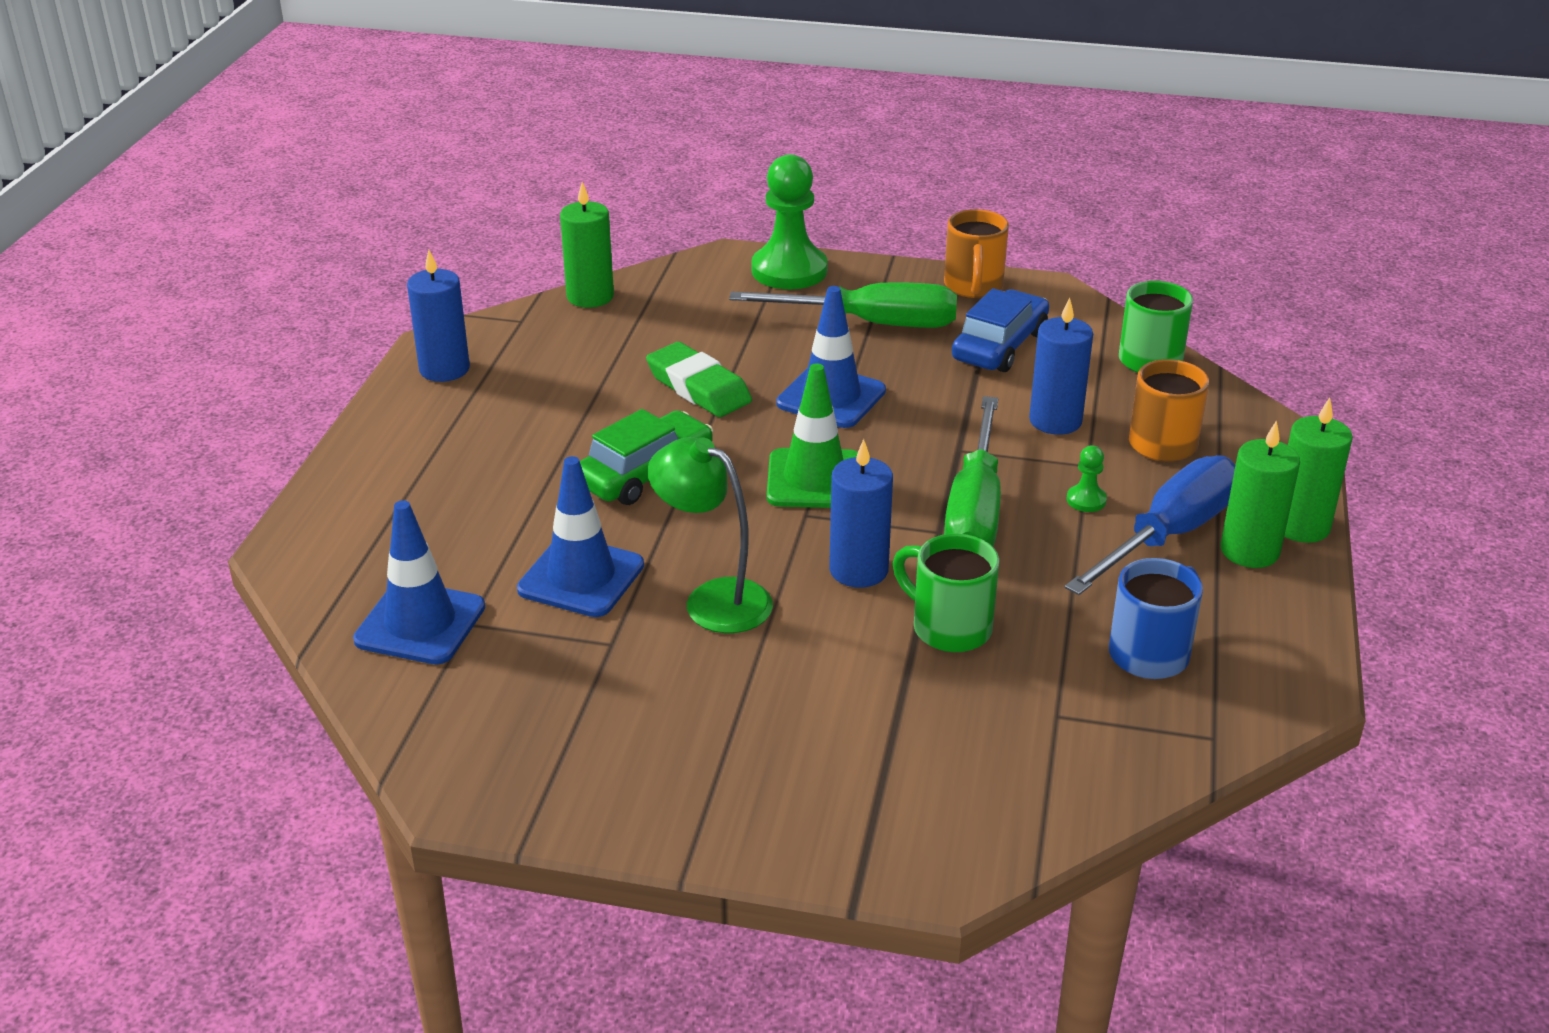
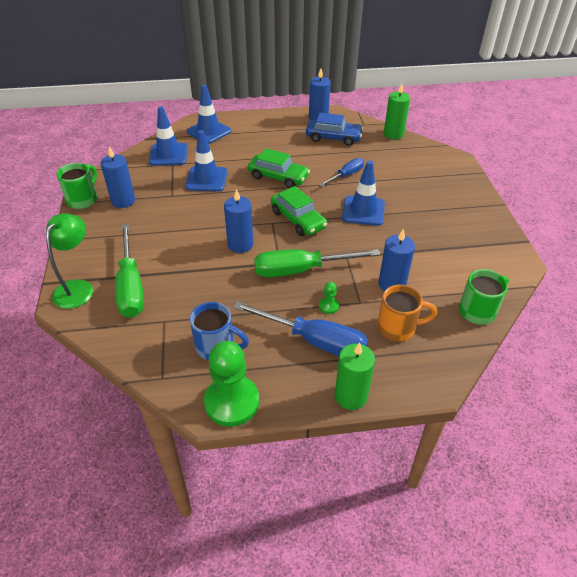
camera: 70 degrees right, 10 degrees up
(362, 539) = (209, 131): none -> blue traffic cone
(583, 730) = (123, 201): none -> blue candle
(698, 387) = (346, 175): green eraser -> blue screwdriver
(713, 599) = (206, 212): green lamp -> green lamp (77, 288)
(789, 270) = (460, 177): green pawn -> green pawn (232, 402)
(814, 479) = (298, 219): green traffic cone -> green car
(871, 323) = (434, 210): green screwdriver -> green screwdriver (131, 286)
(948, 627) = (211, 277): green mug -> green mug (83, 199)
(973, 287) = (497, 235): orange mug -> none
(999, 346) = (447, 254): blue car -> blue car (333, 138)
(1249, 551) = (316, 375): green candle -> none

